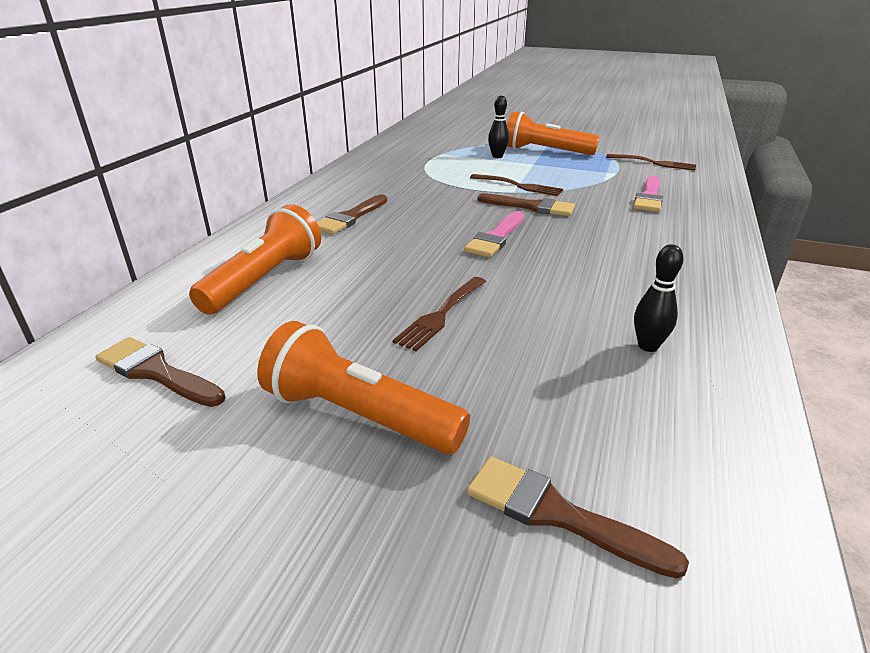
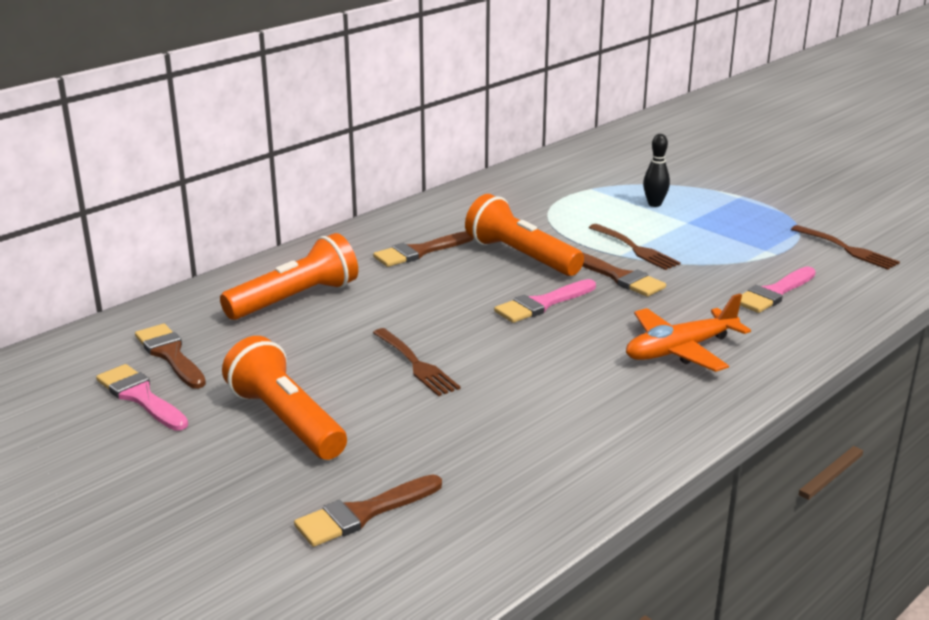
camera: 25 degrees right, 5 degrees down
(146, 438) = (140, 397): none -> pink brush
(441, 314) = (416, 364): brown fork -> brown fork turned 90 degrees counterclockwise
(545, 151) = (724, 207): orange flashlight -> orange flashlight (521, 256)
(557, 514) = (363, 513): brown brush -> brown brush turned 90 degrees counterclockwise
(642, 250) = (680, 350): none -> orange plane
(648, 346) = (566, 434): black bowling pin -> none

